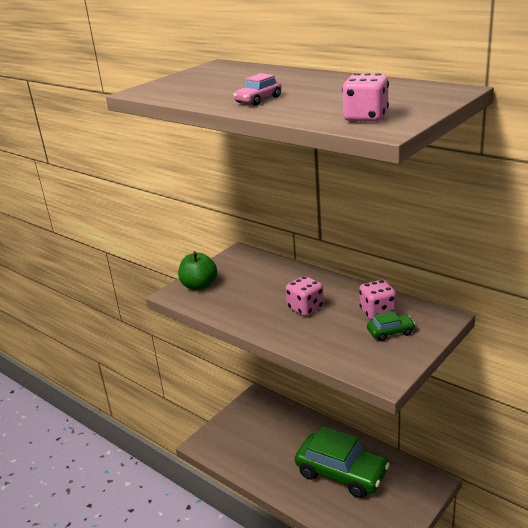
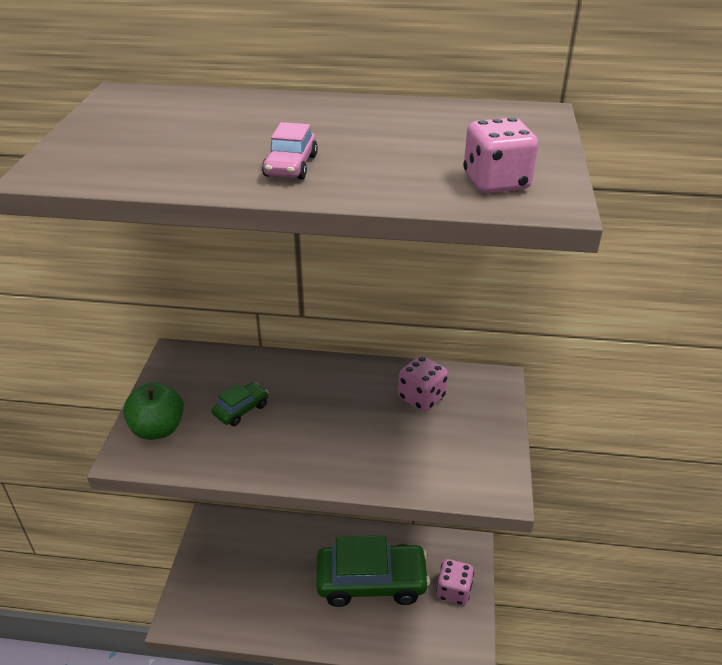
camera: 35 degrees left, 10 degrees up
(305, 308) = (332, 419): pink dice -> pink dice (453, 591)
(390, 332) = (457, 421): green car -> green car (241, 409)

